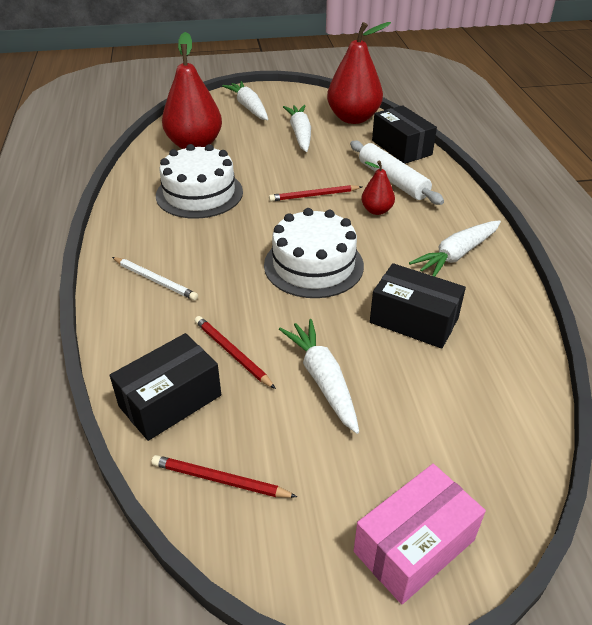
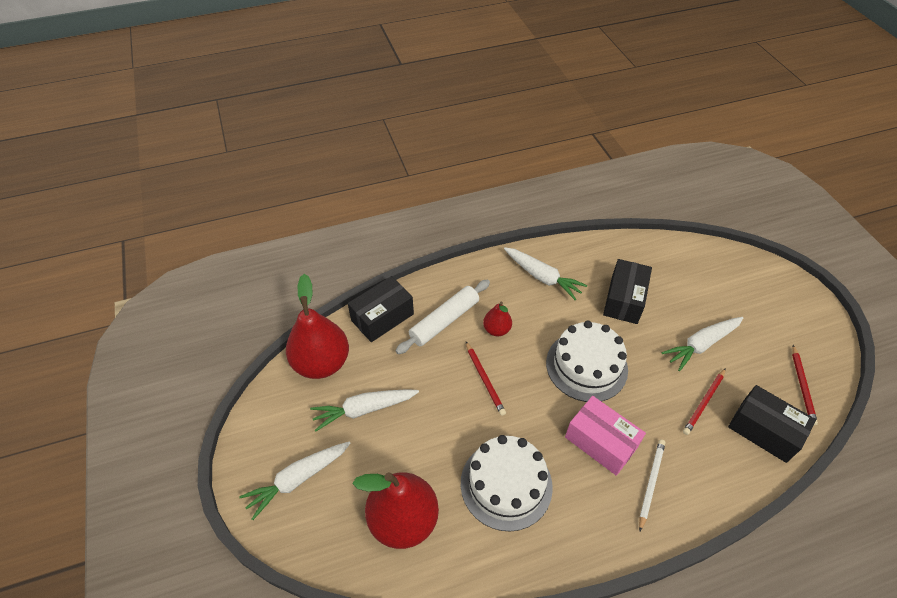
camera: 100 degrees left, 10 degrees up
(414, 546) = (786, 294): pink box -> pink box (600, 442)

